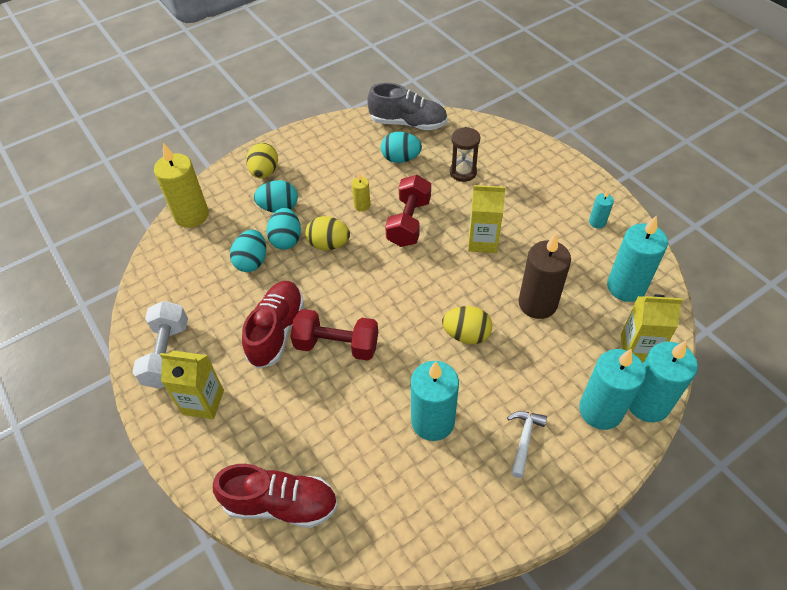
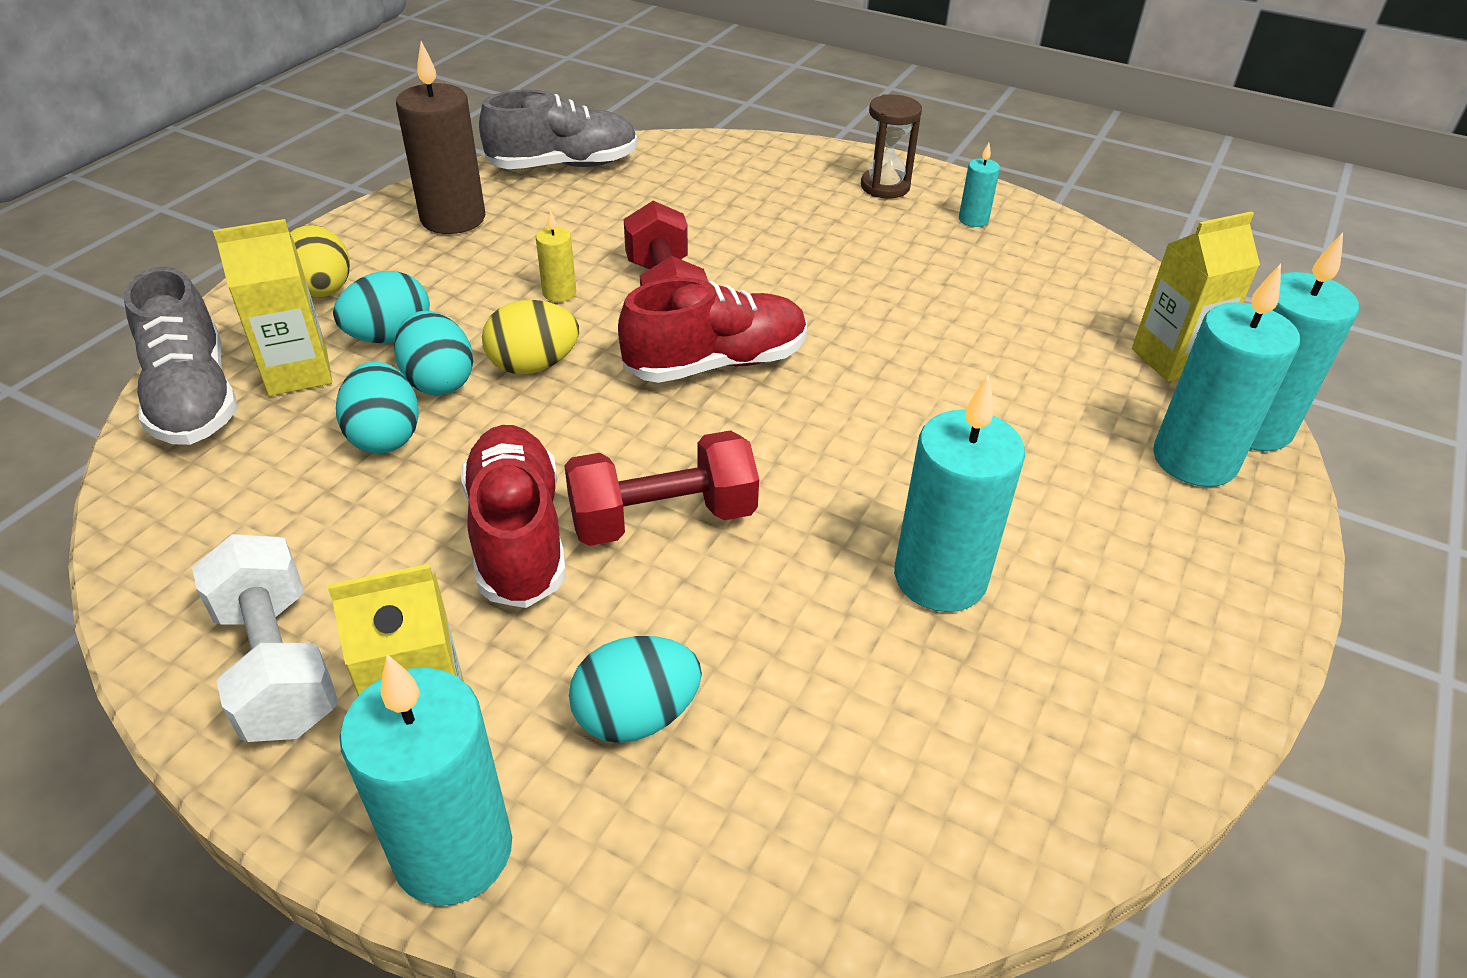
camera: 30 degrees left, 10 degrees down
(191, 215) = (193, 397): yellow candle -> grey shoe
(281, 504) = (745, 855): red shoe -> red shoe (716, 363)
(400, 159) = (585, 213): turquoise egg -> turquoise egg (636, 716)
(463, 172) = (709, 207): brown hourglass -> brown hourglass (885, 187)
(466, 335) = (893, 425): yellow egg -> none
(482, 241) = (815, 288): yellow carton -> yellow carton (298, 372)
(524, 440) = (1117, 546): white hammer -> none
(537, 303) = (973, 346): brown candle -> brown candle (453, 219)
(626, 287) = (1085, 287): turquoise candle -> turquoise candle (453, 851)

